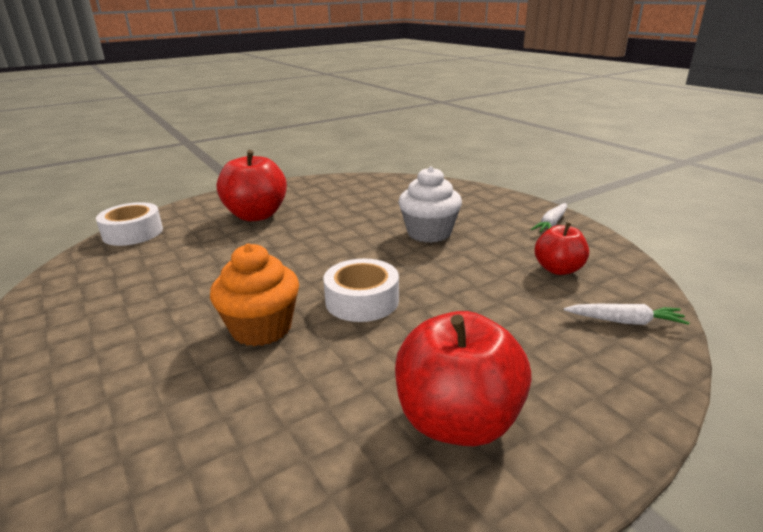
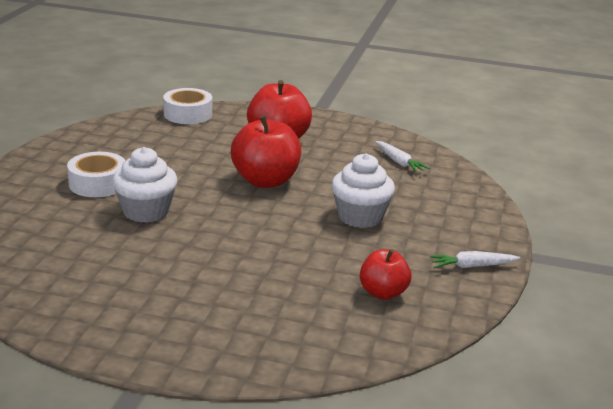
camera: 45 degrees right, 0 degrees up
(261, 328) = (146, 211): orange cupcake -> white cupcake
(362, 300) = (221, 230): white tape -> white tape (98, 183)
(457, 421) = (140, 308): red apple -> red apple (265, 181)
(625, 321) = (337, 342): white carrot -> white carrot (399, 162)

